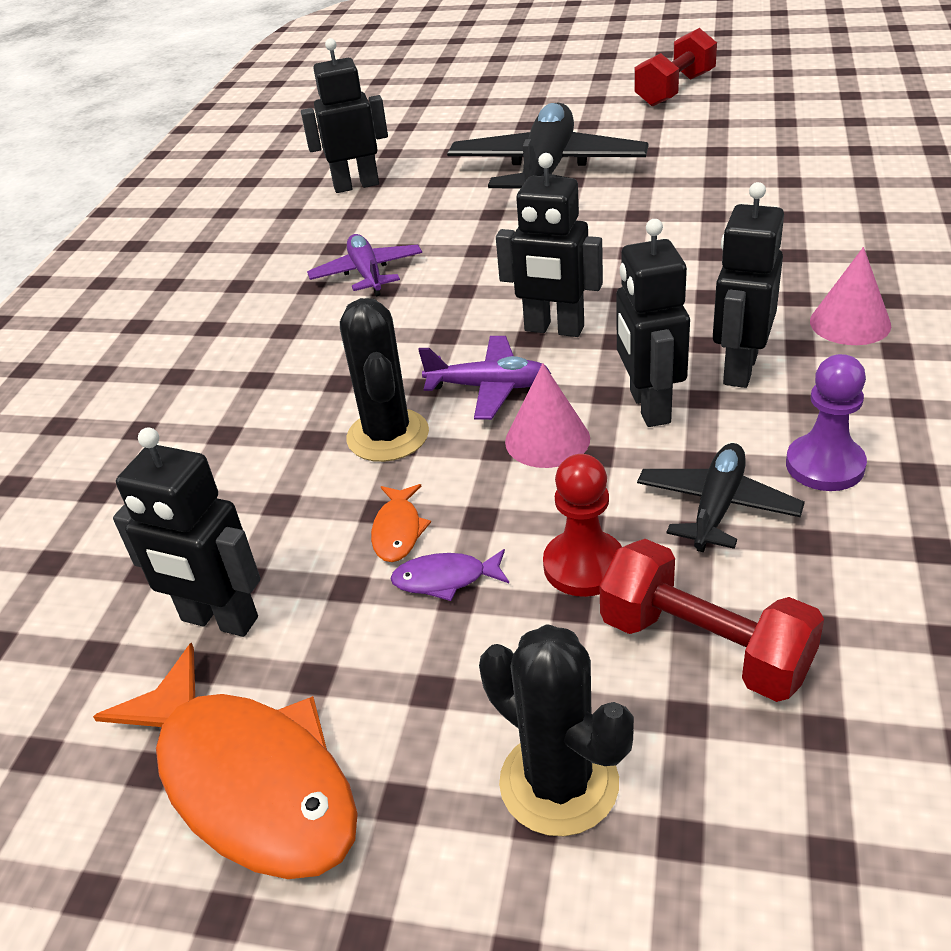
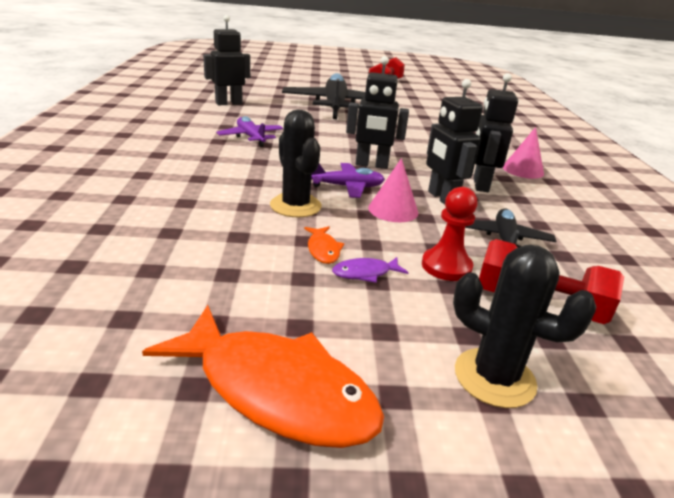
camera: 20 degrees left, 10 degrees down
(219, 620) = (217, 296): black robot -> none
(825, 465) = (548, 224): purple pawn -> none

